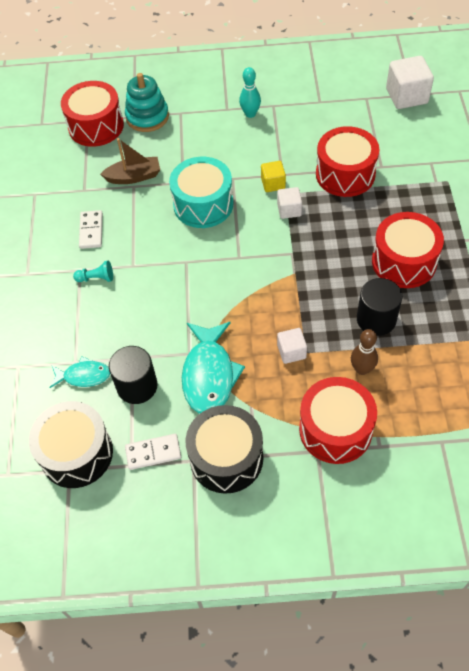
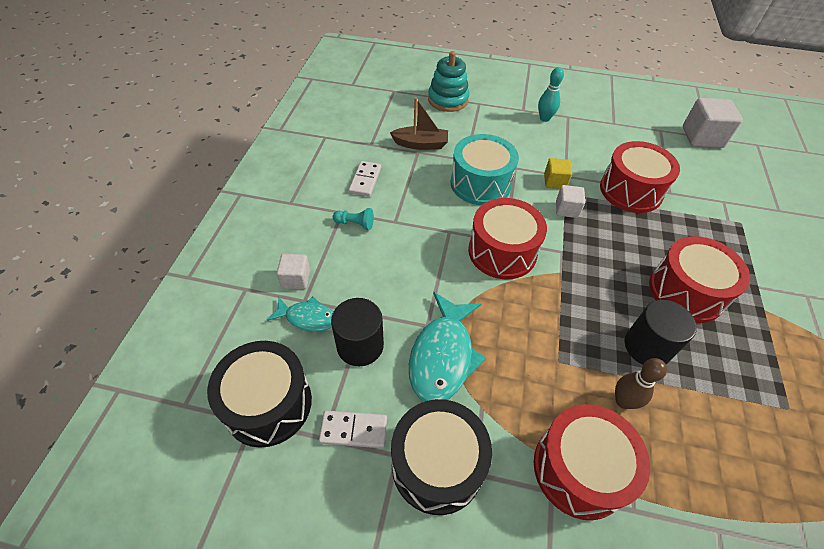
camera: 10 degrees right, 5 degrees down
(96, 126) = (399, 97): red drum -> red drum (502, 251)
(291, 352) = (542, 356): white cube -> white cube (296, 279)

